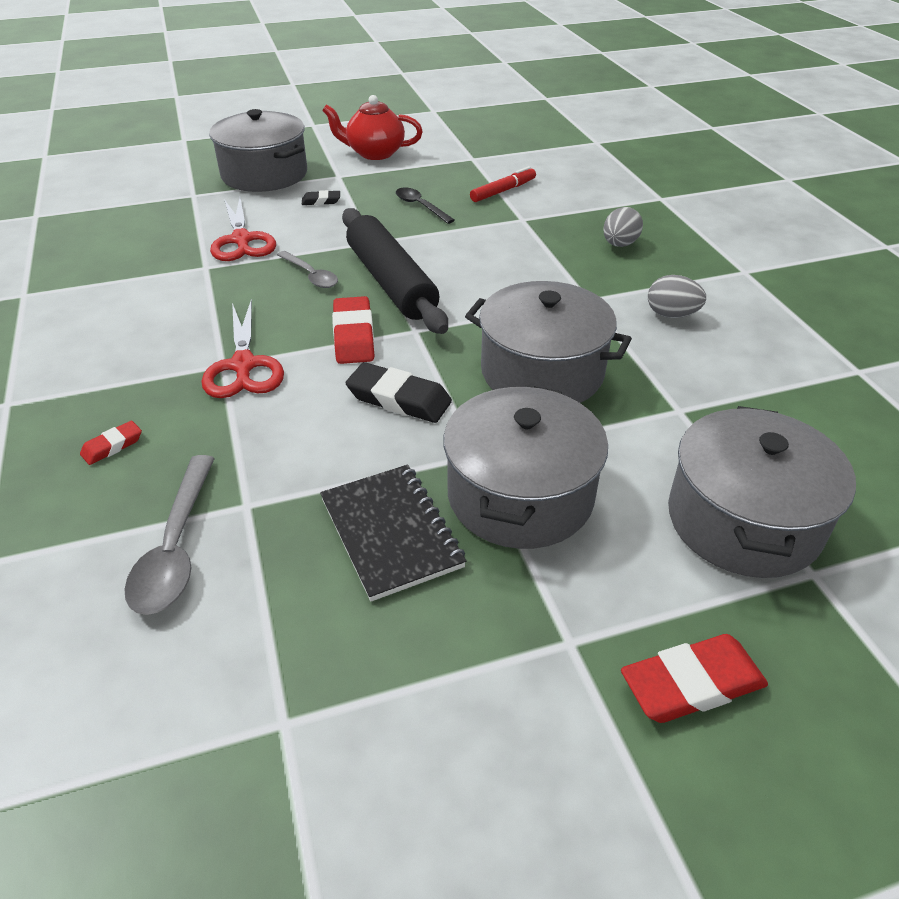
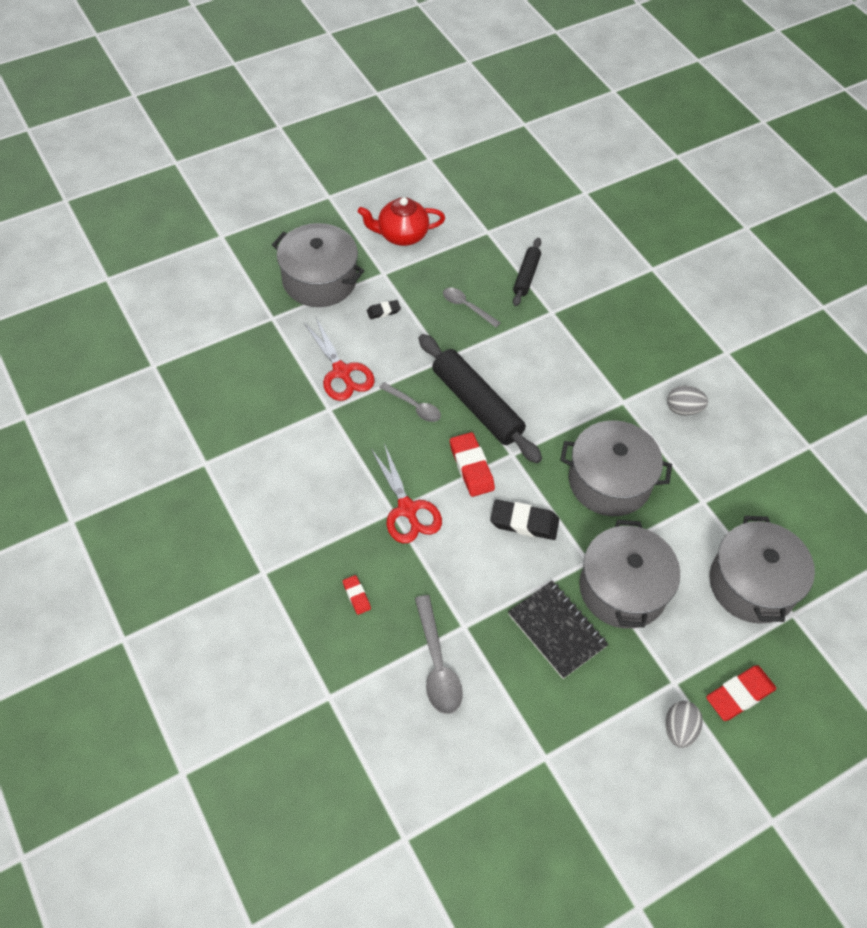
camera: 15 degrees left, 15 degrees up
(112, 446) = (356, 596): red eraser -> red eraser turned 60 degrees counterclockwise
(420, 206) = (466, 307): black spoon -> grey spoon
(503, 191) = (526, 276): red marker -> black rolling pin
(619, 244) = (632, 334): grey egg -> grey egg (679, 729)

